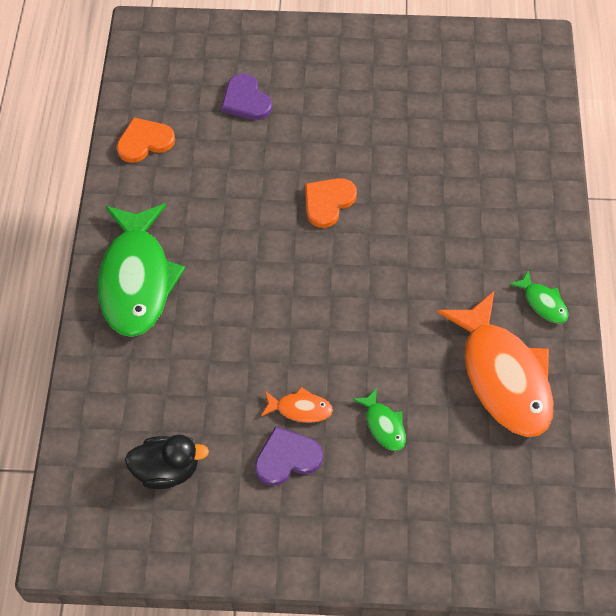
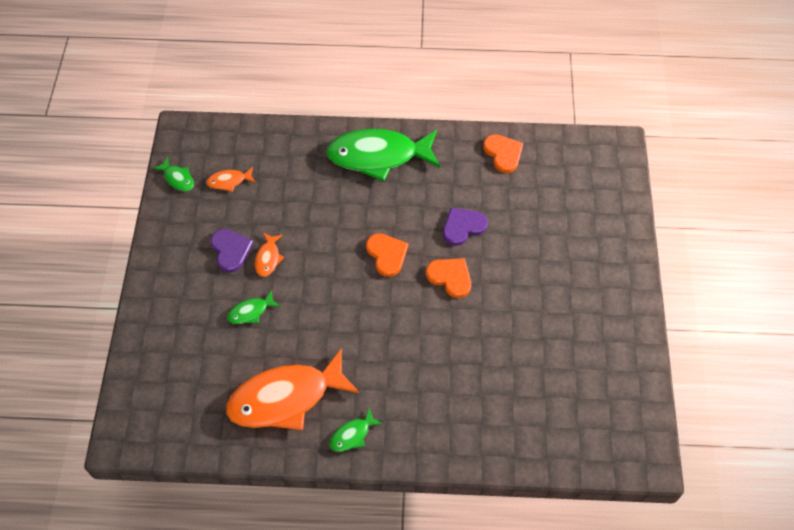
camera: 90 degrees right, 0 degrees up
(156, 545) = (178, 178): none -> green fish
(167, 470) = (229, 181): black duck -> orange fish
(246, 100) = (551, 219): purple heart -> purple heart (463, 227)
(295, 269) = (387, 254): none -> orange heart

